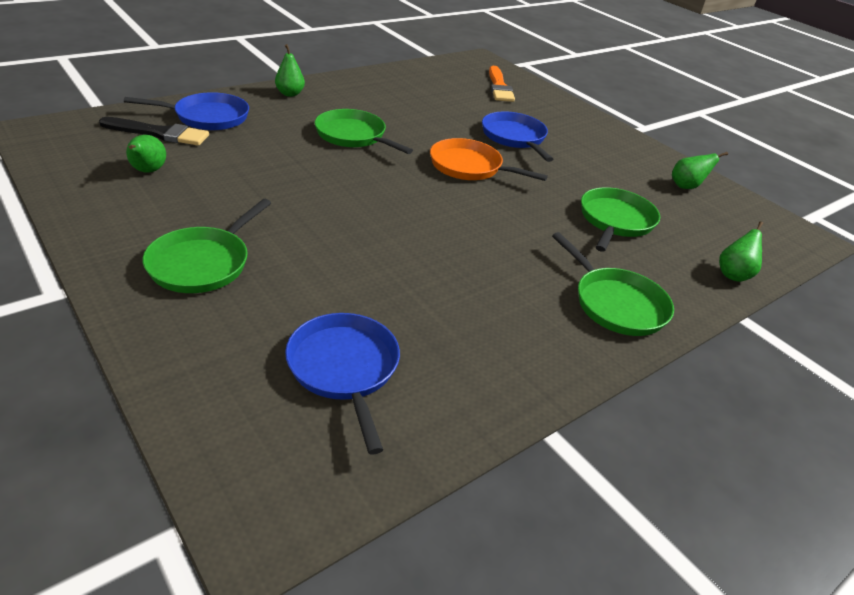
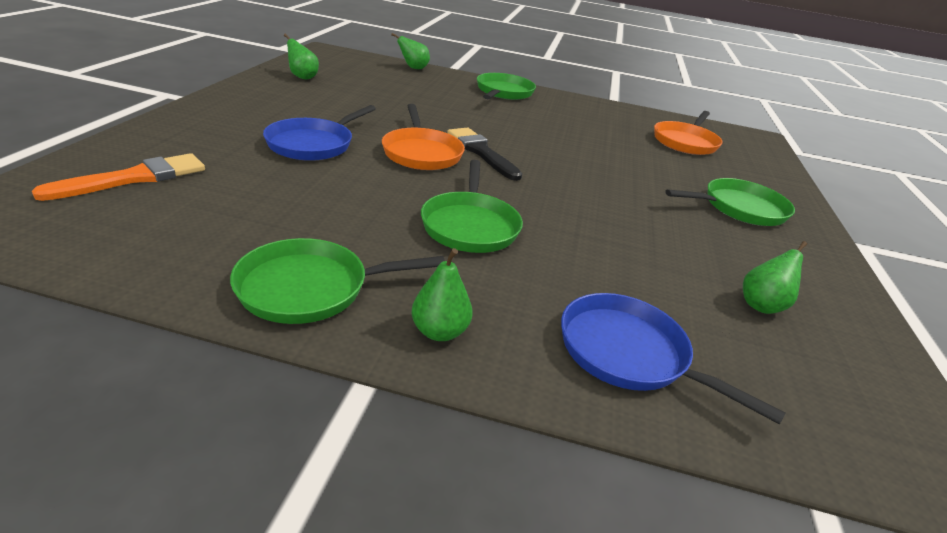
camera: 130 degrees left, 5 degrees down
(159, 133) = (725, 359): black brush -> black brush (481, 152)
(344, 369) = (685, 142): blue pan -> orange pan
(615, 221) = (408, 96): green pan -> green pan (310, 288)

